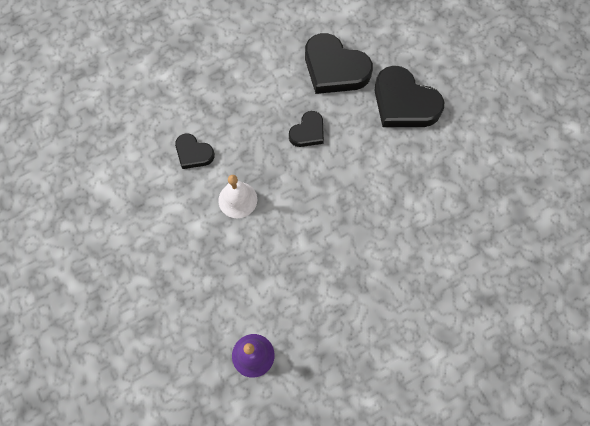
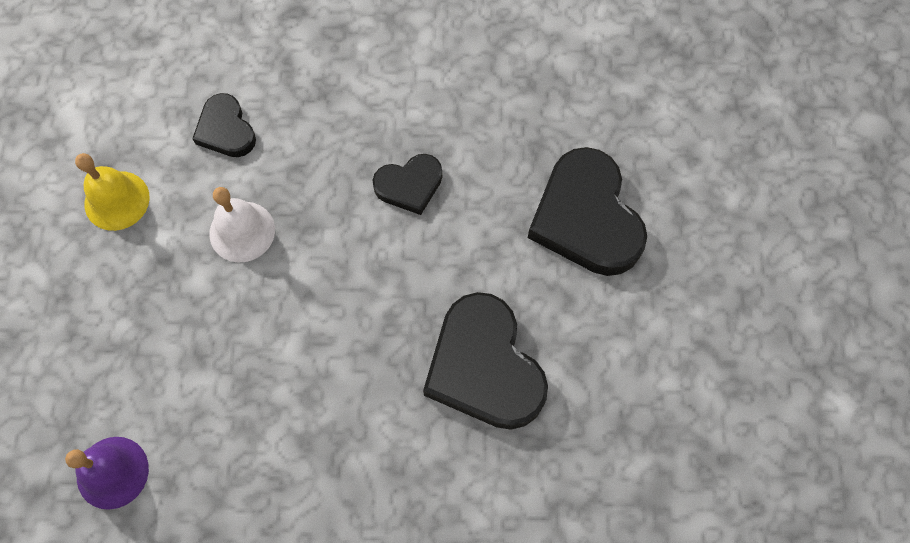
camera: 30 degrees right, 0 degrees up
(159, 219) = (116, 200): none -> yellow bell
(334, 68) = (513, 110): black heart -> black heart (484, 367)

